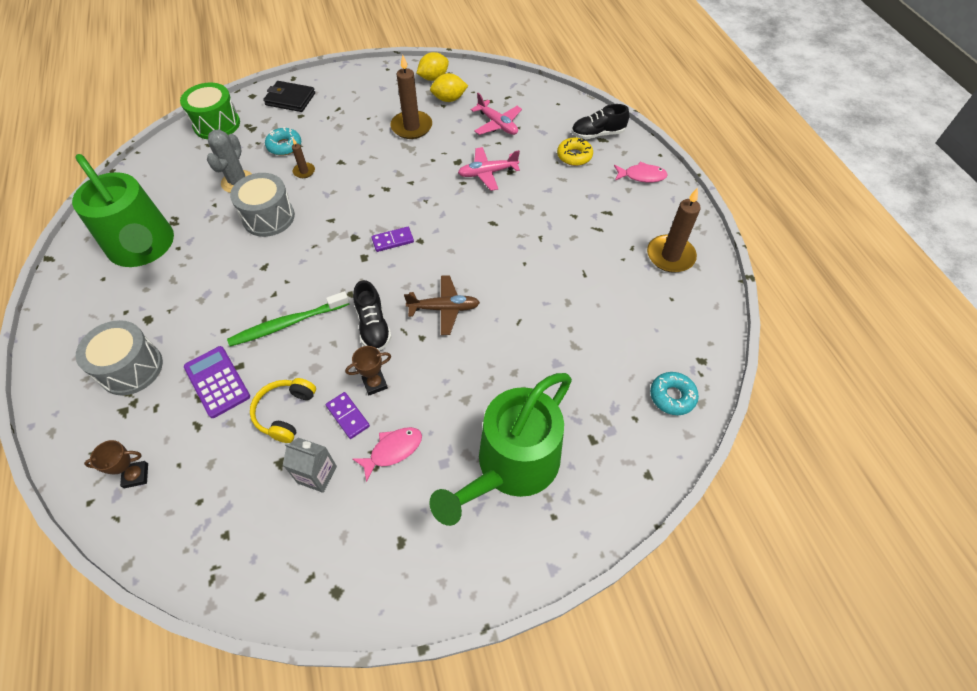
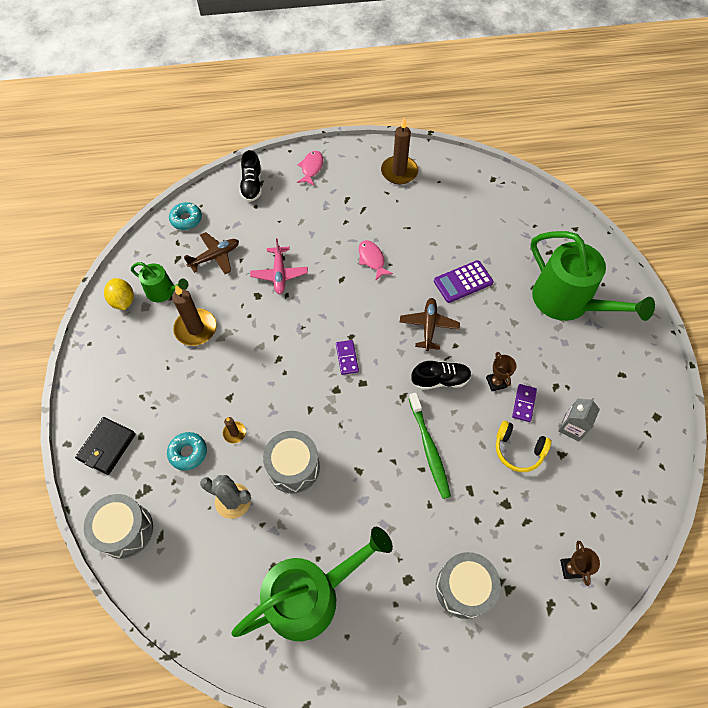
camera: 80 degrees left, 5 degrees up
(217, 124) = (125, 530): green drum -> grey drum
(217, 382) = (484, 507): purple calculator -> purple calculator (463, 282)
(348, 416) = (524, 403): purple domino -> purple domino turned 45 degrees counterclockwise
(393, 450) = (554, 374): pink fish -> pink fish (372, 259)
(449, 99) = (163, 291): yellow lemon -> green watering can
(497, 124) = (215, 256): pink plane -> brown plane
(574, 156) = (275, 207): yellow donut -> none
(672, 396) = (519, 202): turquoise donut -> turquoise donut (186, 219)

